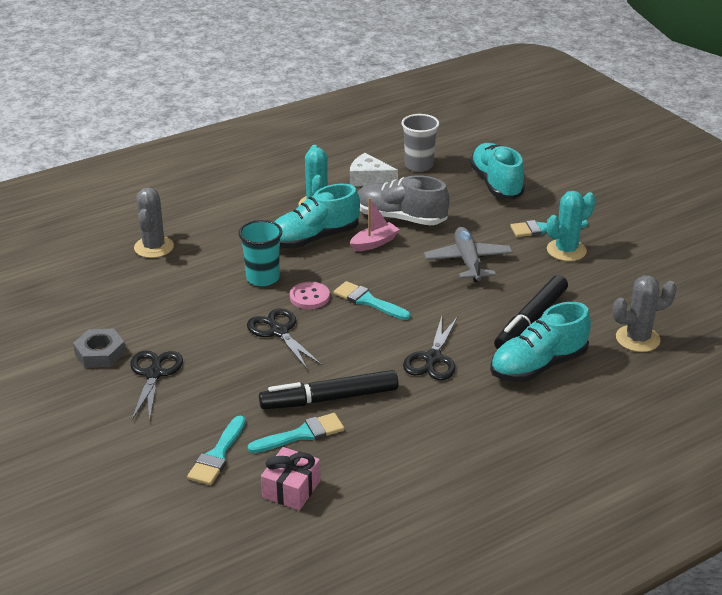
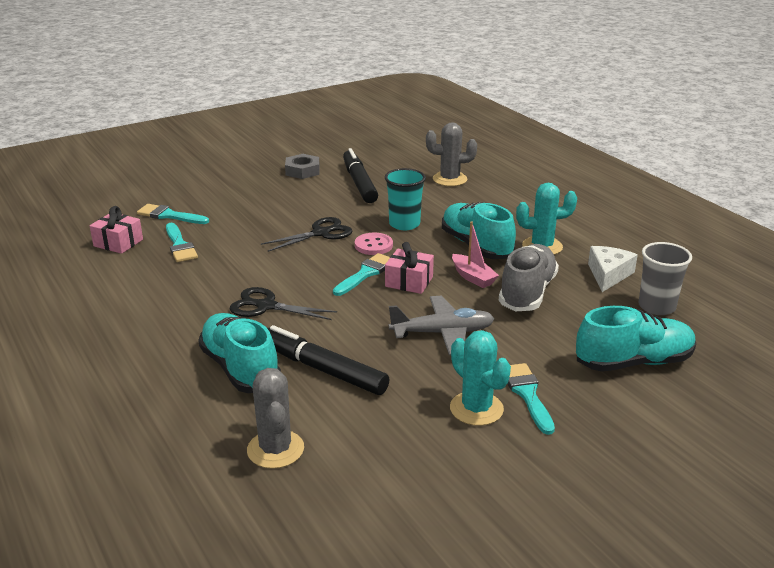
camera: 90 degrees right, 5 degrees down
(154, 374) = (273, 189): black scissors -> none
(329, 399) = (221, 256): black marker -> black marker (359, 183)
(383, 277) = (409, 282): none -> pink gift

